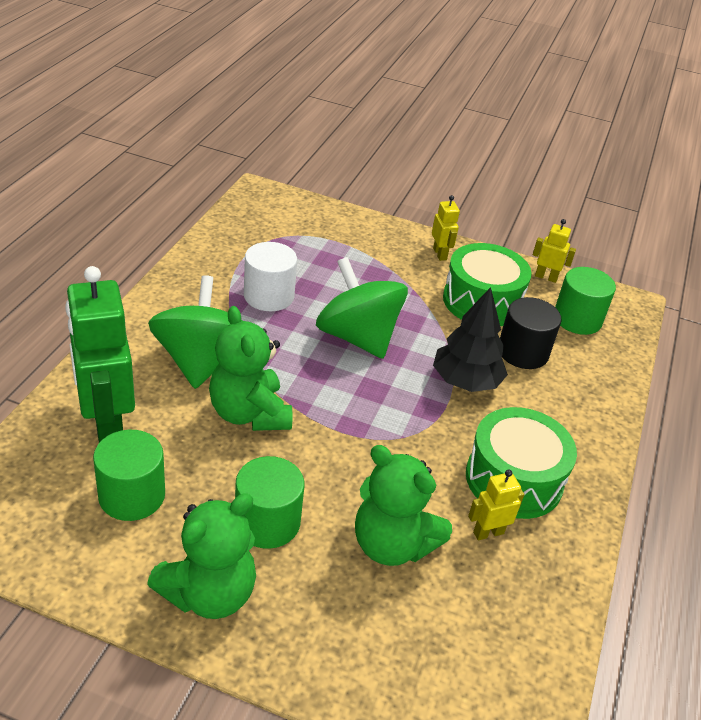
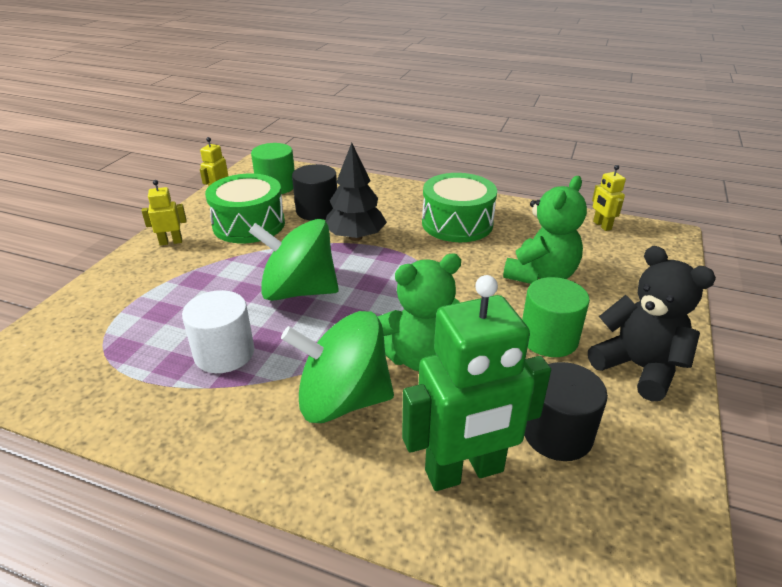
camera: 85 degrees left, 5 degrees down
(132, 495) = (557, 433): green cylinder -> black cylinder
(209, 593) = (638, 367): green teddy bear -> black teddy bear
(357, 337) = (298, 291): green spinning top -> green spinning top turned 45 degrees clockwise
(488, 532) = (510, 236): yellow robot -> yellow robot (601, 225)

